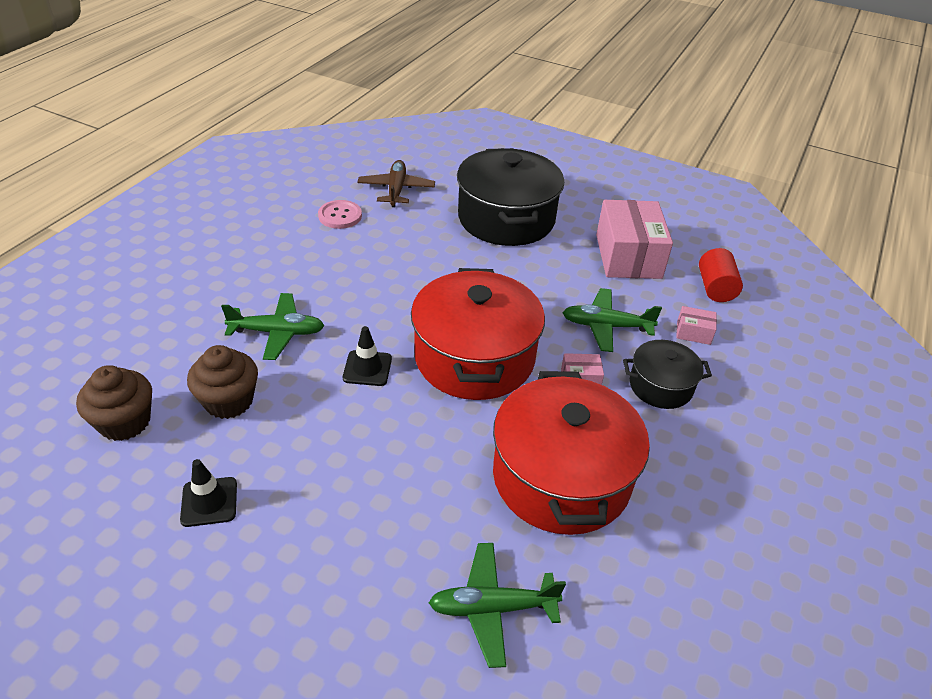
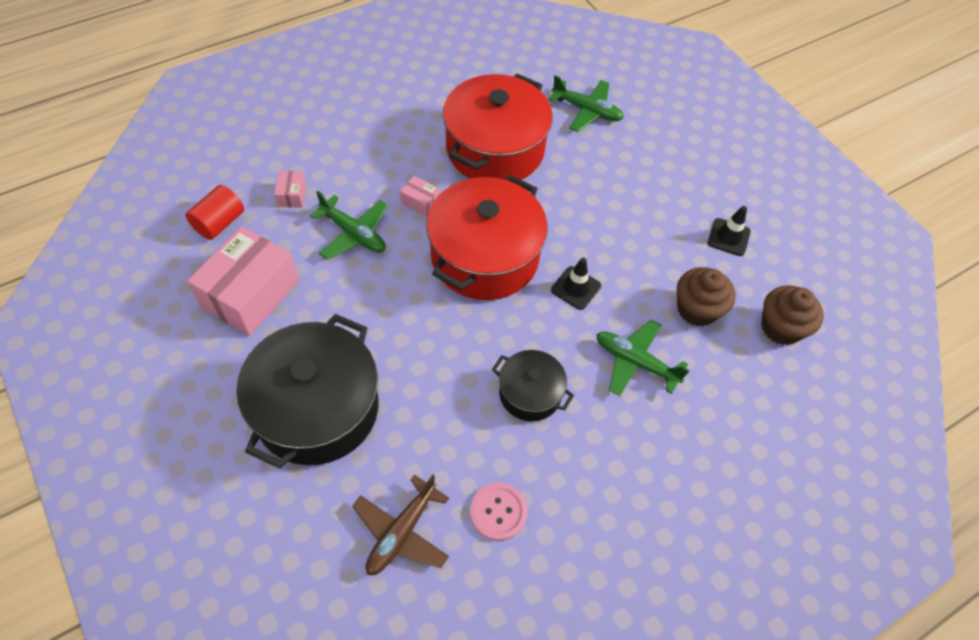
camera: 150 degrees left, 15 degrees up
(661, 386) = (368, 170): black pot -> black pot (530, 393)
(693, 333) = (292, 195): pink box -> pink box turned 45 degrees clockwise

